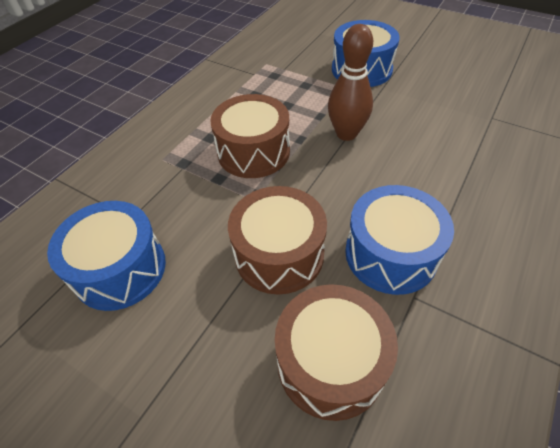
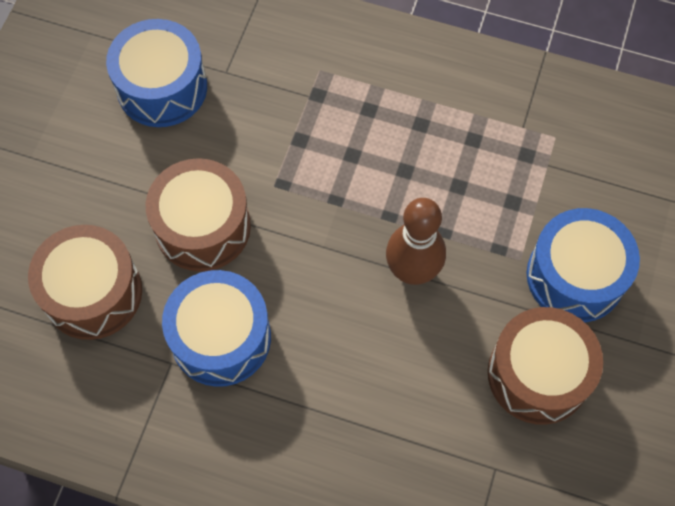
camera: 75 degrees right, 15 degrees up
(253, 152) = (353, 166): brown drum -> brown drum (538, 374)

